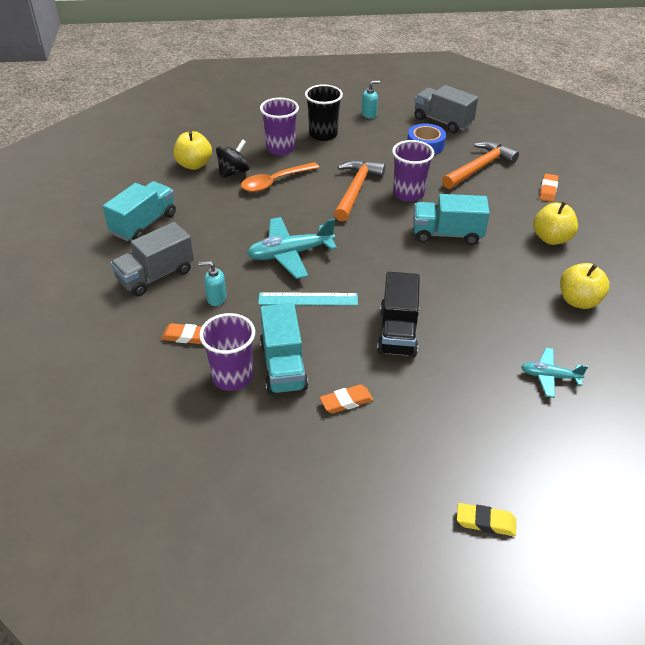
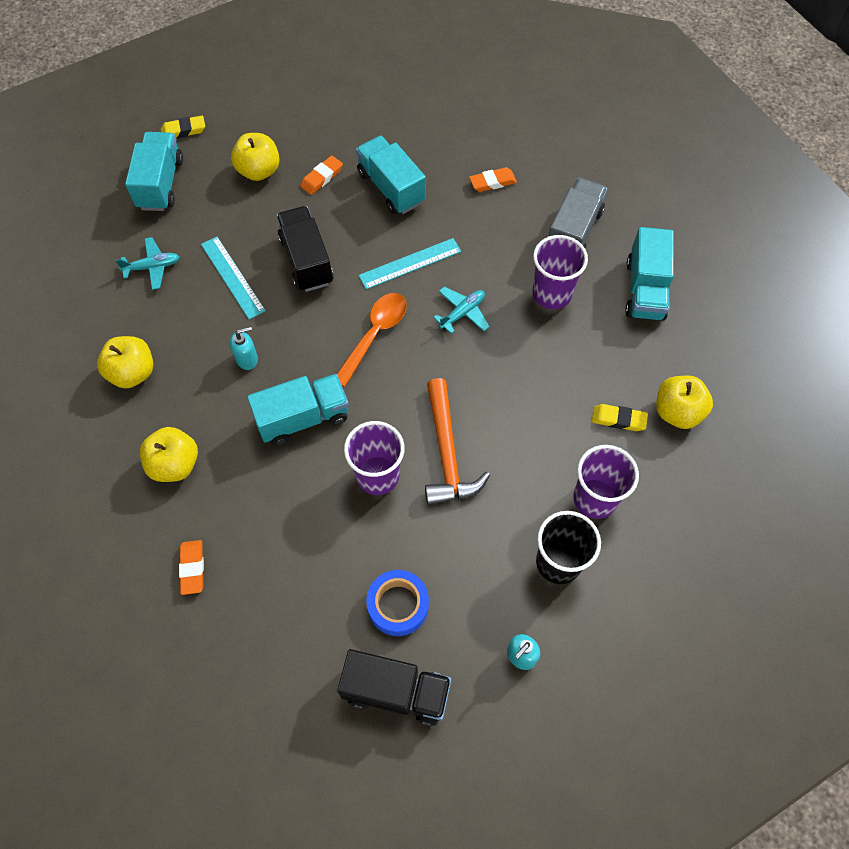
camera: 155 degrees right, 20 degrees up
(216, 298) = (496, 230): turquoise soap dispenser -> turquoise soap dispenser (247, 359)
(232, 377) = (427, 163): purple cup -> purple cup (552, 294)
(233, 172) = (618, 419): black spinning top -> yellow eraser
(274, 182) = (555, 423): orange spoon -> orange spoon (374, 334)
(290, 254) = (462, 313): turquoise plane -> turquoise plane, size x0.58
(410, 434) = (259, 171): none -> yellow apple
(442, 121) = (396, 691): grey truck -> black truck
(472, 341) = (233, 277): none -> turquoise ruler
(479, 167) = (301, 581): orange hammer -> none
(527, 461) = (161, 184): none -> turquoise truck

